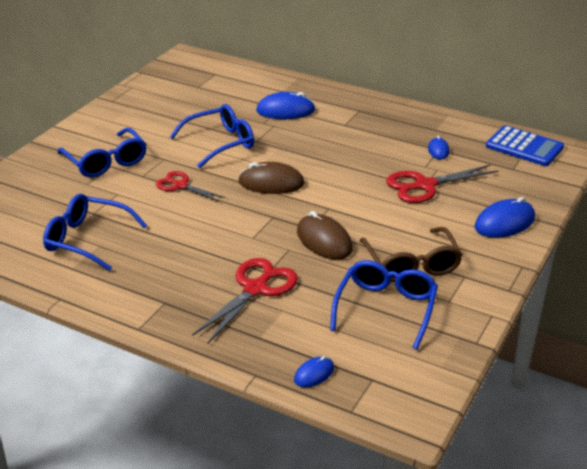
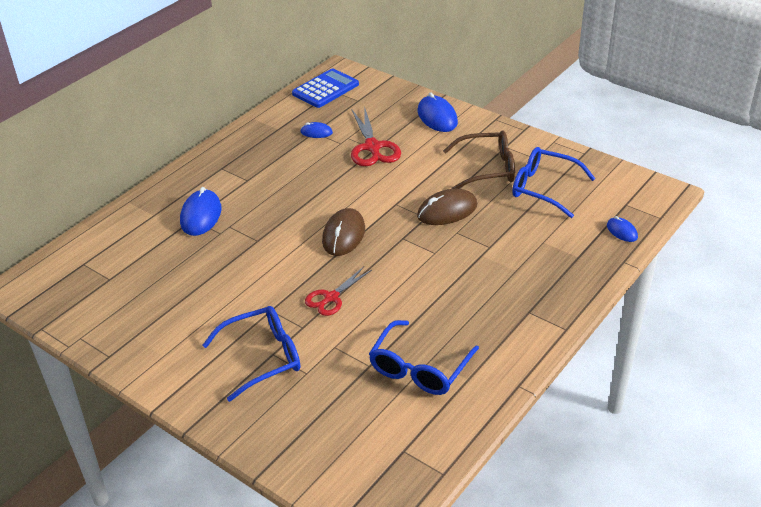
camera: 80 degrees left, 5 degrees up
(220, 143) = (253, 266): blue glasses -> none
(255, 289) = (513, 255): red scissors -> none

